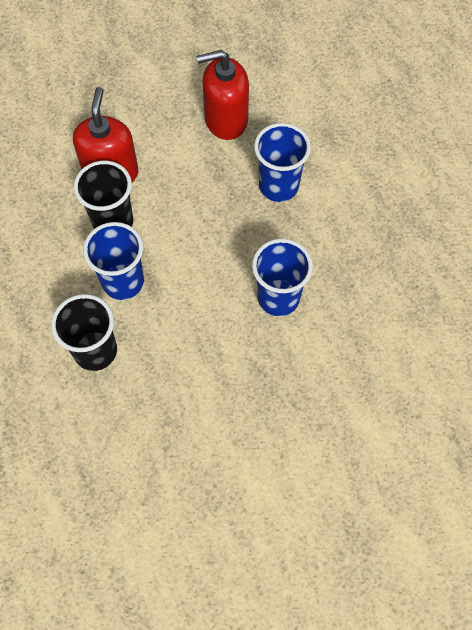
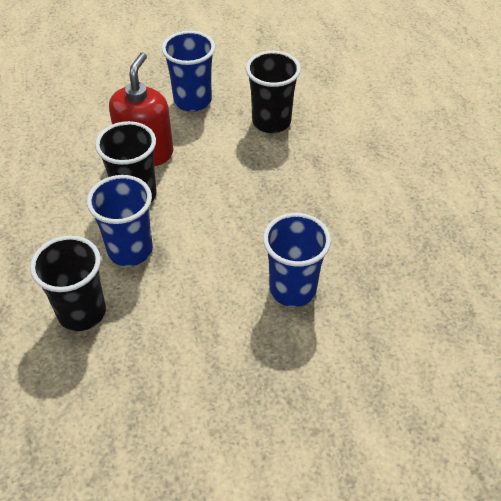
camera: 10 degrees right, 15 degrees down
(226, 119) = (271, 122): red soap dispenser -> black cup
(278, 186) = (313, 185): blue cup -> blue cup (192, 101)

